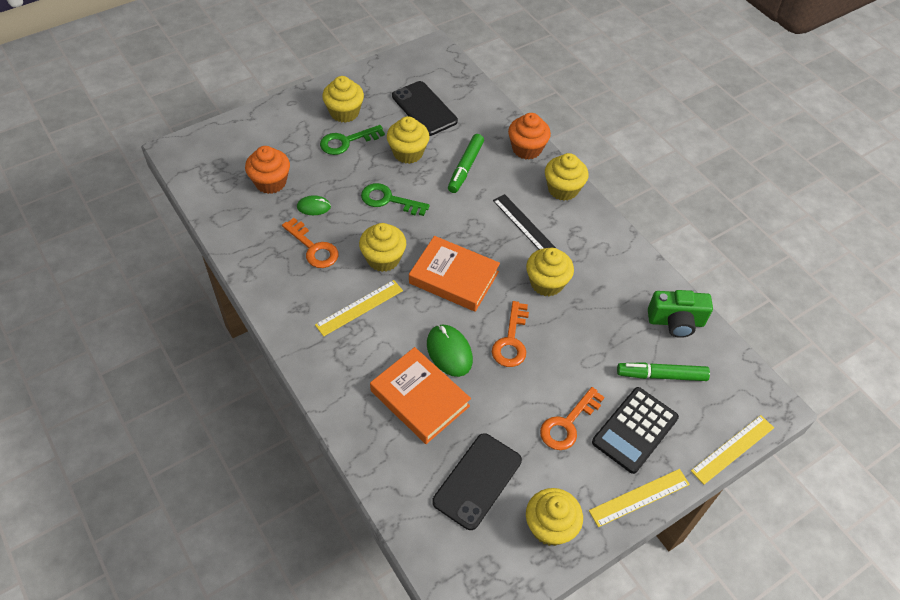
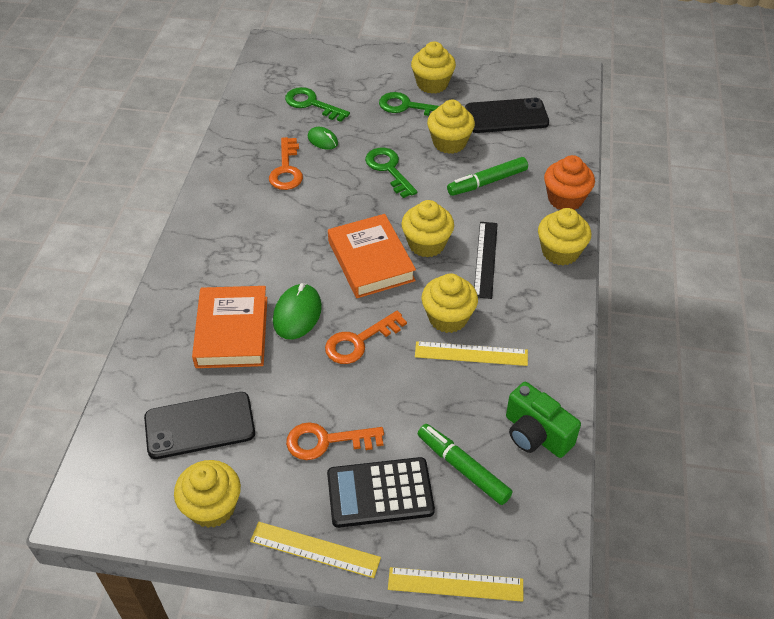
camera: 45 degrees right, 5 degrees down
(270, 182) = (311, 104): orange cupcake -> green key
(359, 307) = (268, 234): yellow ruler -> yellow ruler (471, 353)
(383, 259) = (330, 210): yellow cupcake -> yellow cupcake (426, 244)
(424, 109) = (506, 116): black phone -> black phone turned 75 degrees clockwise

